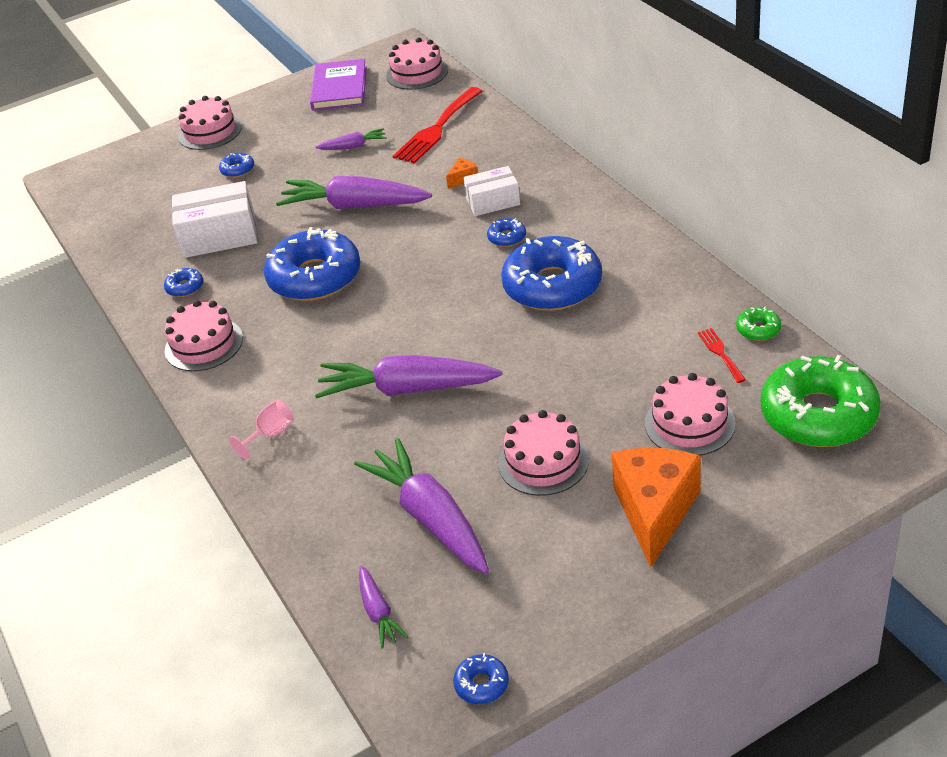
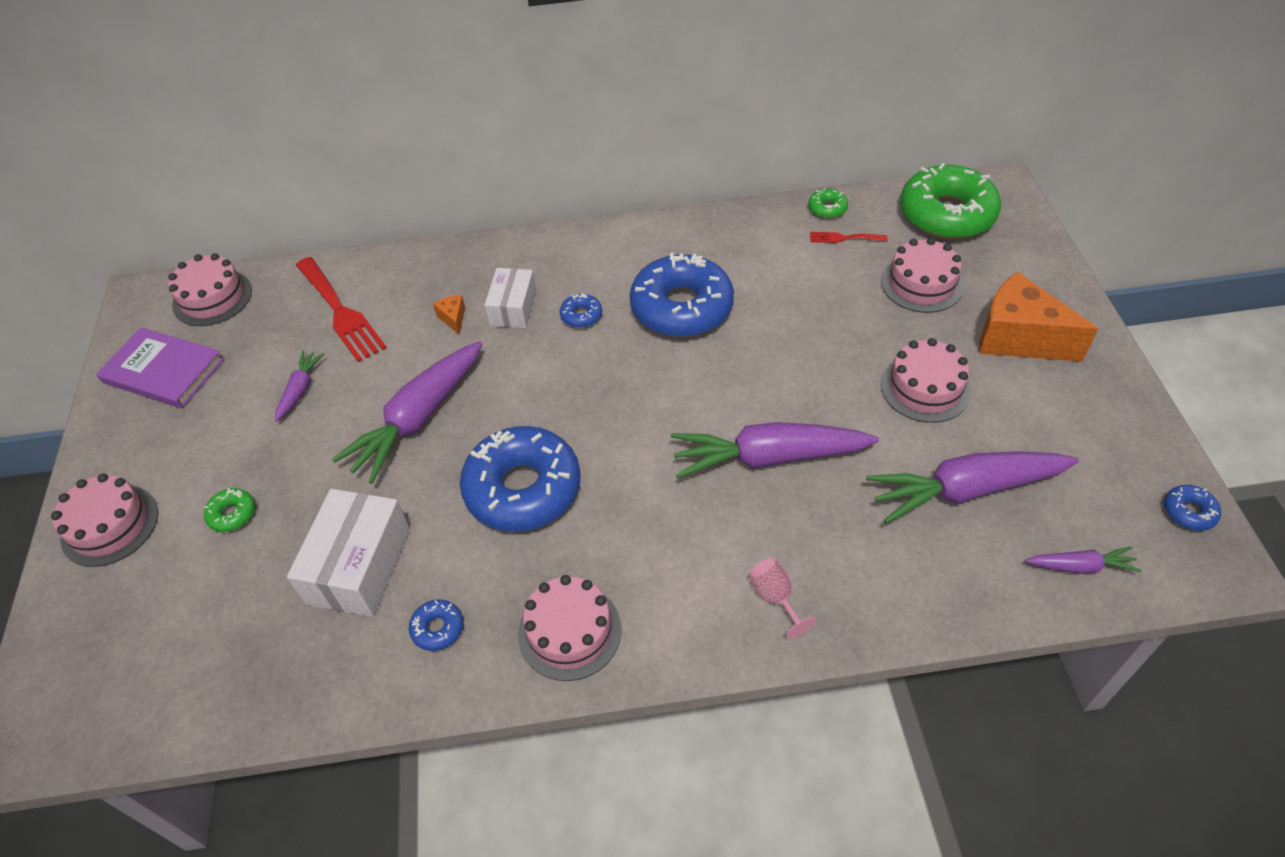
camera: 70 degrees left, 10 degrees up
(237, 170) = (232, 514): blue donut -> green donut
(407, 389) = (768, 458): purple carrot -> purple carrot turned 60 degrees clockwise

